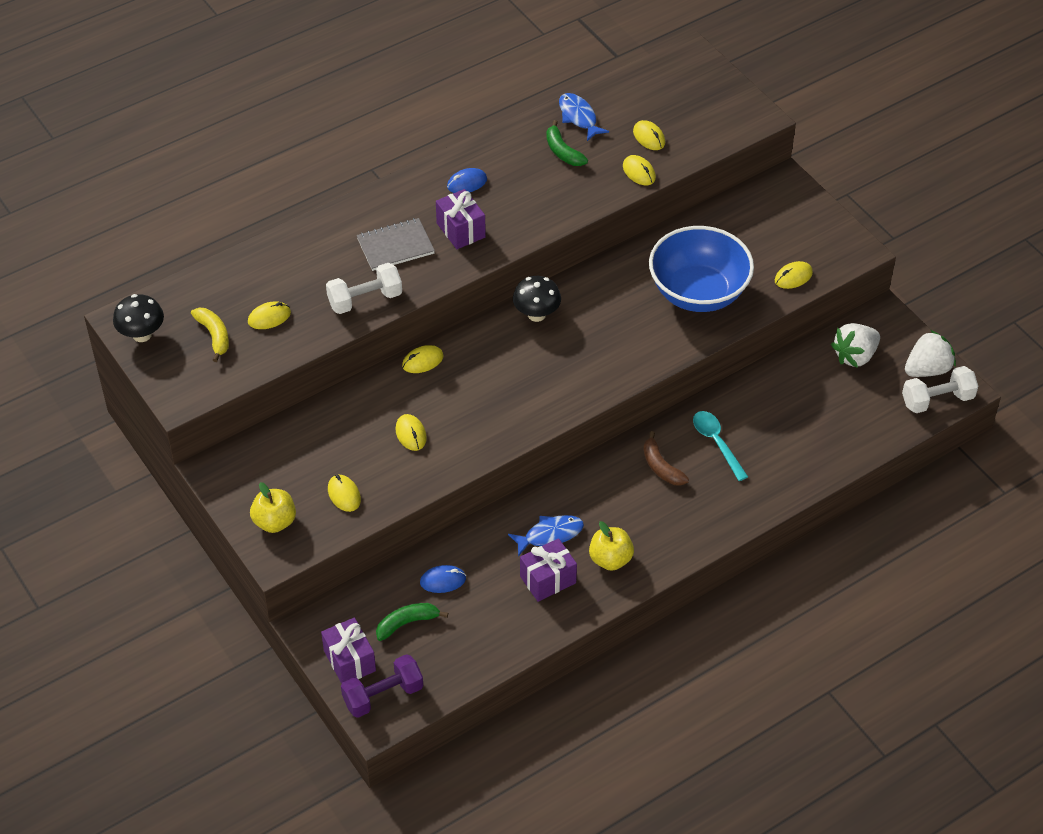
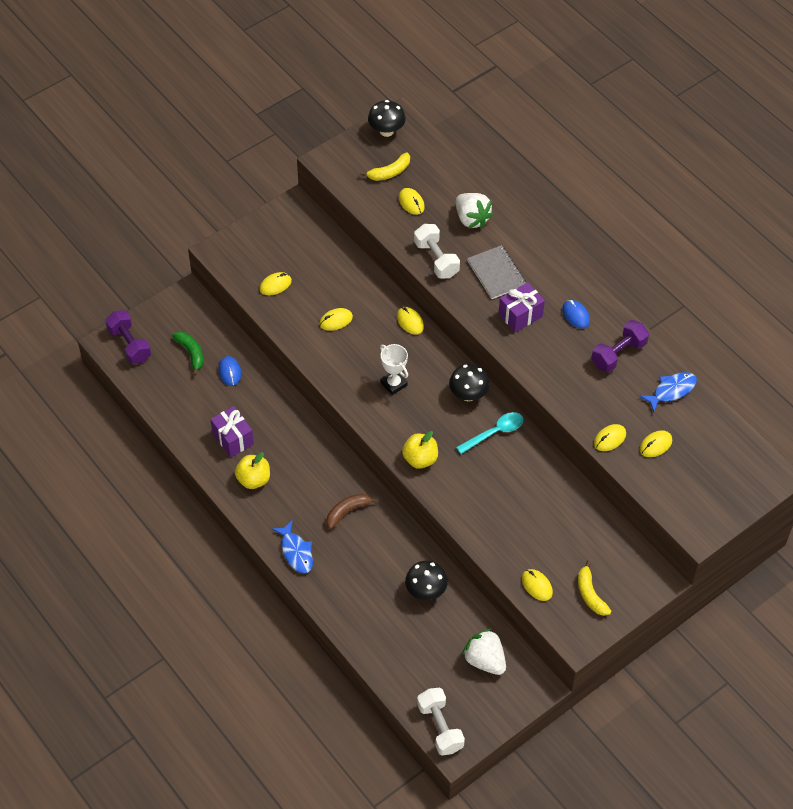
camera: 85 degrees right, 5 degrees up
(275, 522) = (248, 247): yellow apple -> yellow apple (420, 459)
(349, 661) = (158, 322): purple gift -> none
(514, 382) = (394, 384): none -> white trophy
(525, 153) = (618, 354): none -> purple dumbbell
(550, 535) = (275, 438): blue fish -> blue fish (296, 552)
(562, 151) = (625, 381): green banana -> none
(698, 292) = (508, 511): blue bowl -> none
(716, 443) = (376, 551): turquoise spoon -> turquoise spoon (494, 433)
(769, 401) = (426, 591): none -> black mushroom
(803, 235) = (590, 594): none -> yellow banana
(927, 369) = (475, 720): white strawberry -> white strawberry (471, 219)

